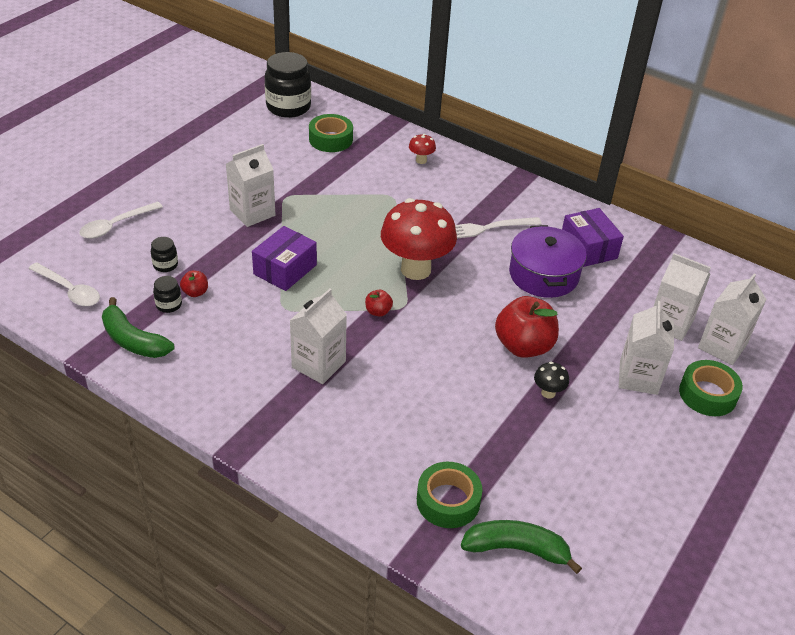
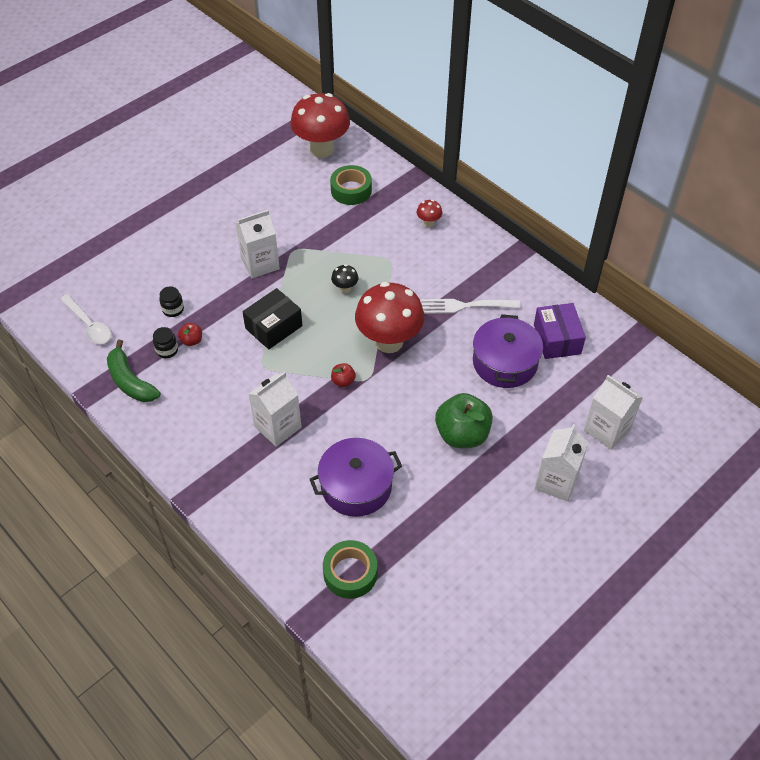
camera: 15 degrees right, 10 degrees up
(115, 226) = (140, 263): white spoon -> none
(285, 269) = (273, 327): purple box -> black box
(288, 107) = (321, 149): black jar -> red mushroom
(426, 411) = (356, 486): none -> purple pot
(516, 549) = (394, 626): green banana -> none
(523, 346) = (462, 434): red apple -> green apple
(548, 393) = (469, 484): black mushroom -> black mushroom (345, 288)
(707, 394) = (615, 508): green tape -> none
(722, 346) = (647, 461): white carton -> none

